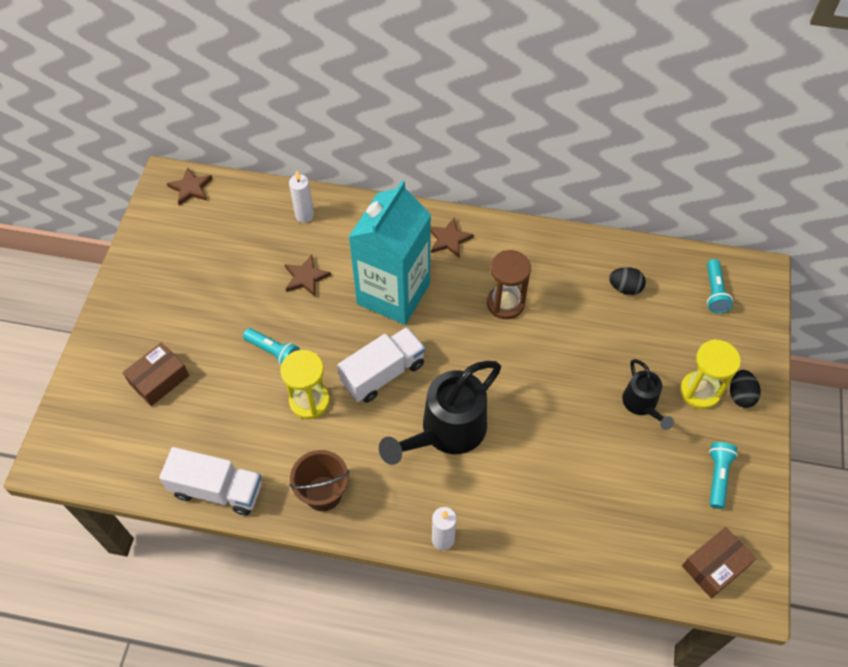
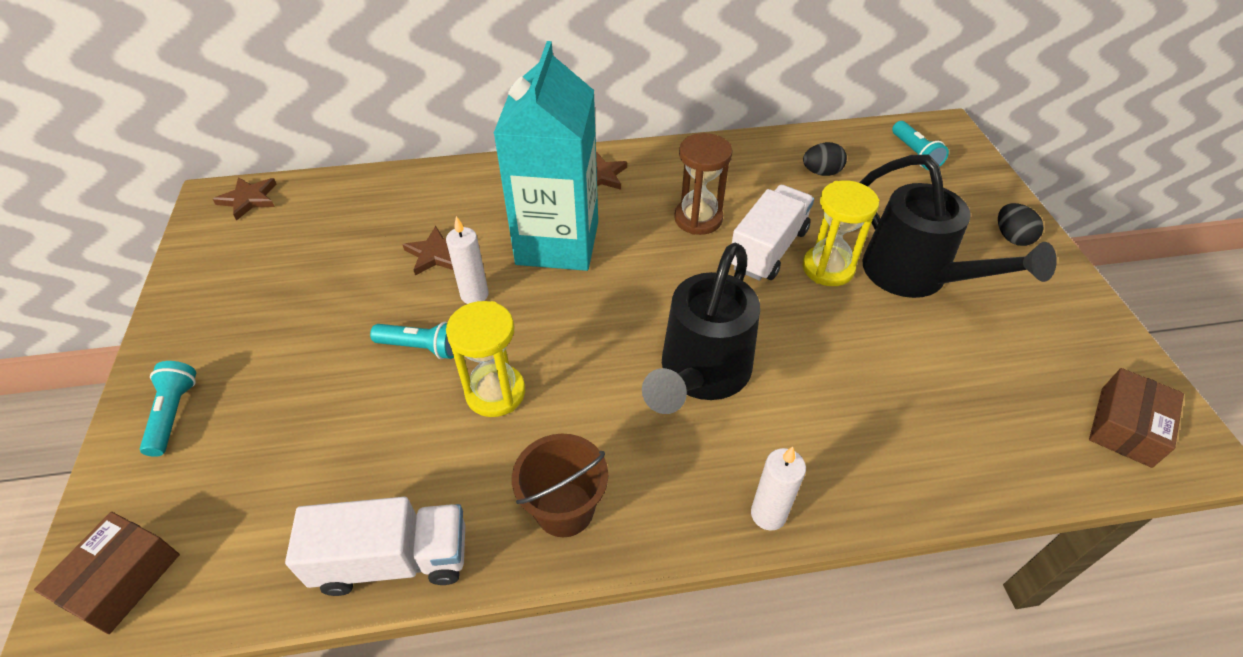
camera: 20 degrees left, 10 degrees down
(159, 379) = (254, 430): brown box -> brown box (122, 579)
(304, 215) = (411, 193): white candle -> white candle (474, 295)
(383, 373) = (583, 331): white truck -> white truck (768, 249)
(641, 405) = (915, 276): black watering can -> black watering can, size x1.83
(700, 391) = (967, 245): yellow hourglass -> yellow hourglass (828, 268)
(717, 476) = (1051, 325): turquoise flashlight -> turquoise flashlight (174, 414)

